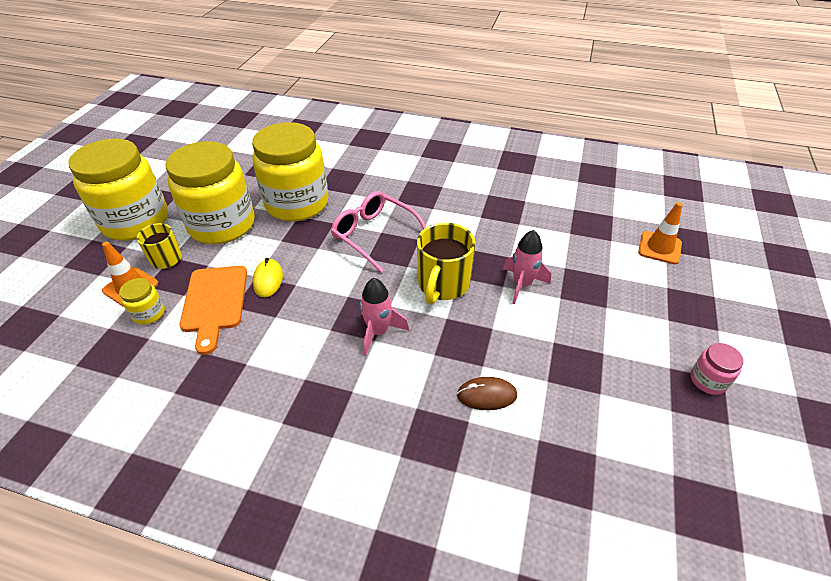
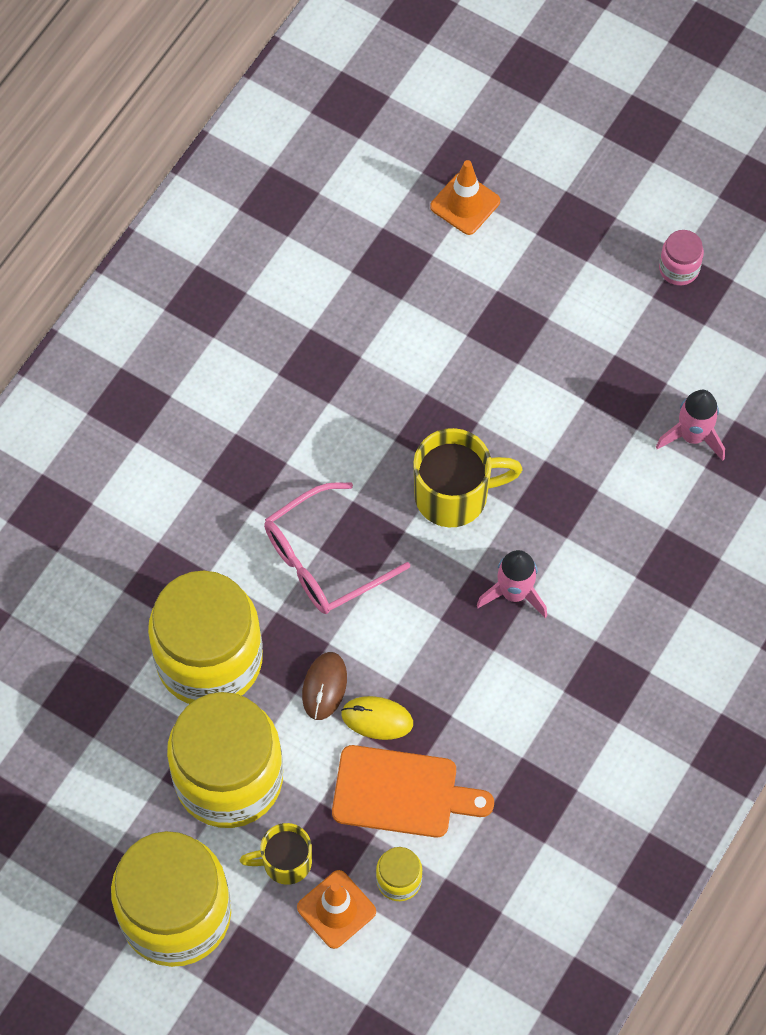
camera: 75 degrees left, 20 degrees up
(443, 285) = (454, 495): yellow mug -> yellow mug turned 45 degrees counterclockwise
(486, 395) = (638, 499): brown mouse -> brown mouse (324, 687)
(522, 284) = (482, 399): pink rocket -> pink rocket (692, 436)

